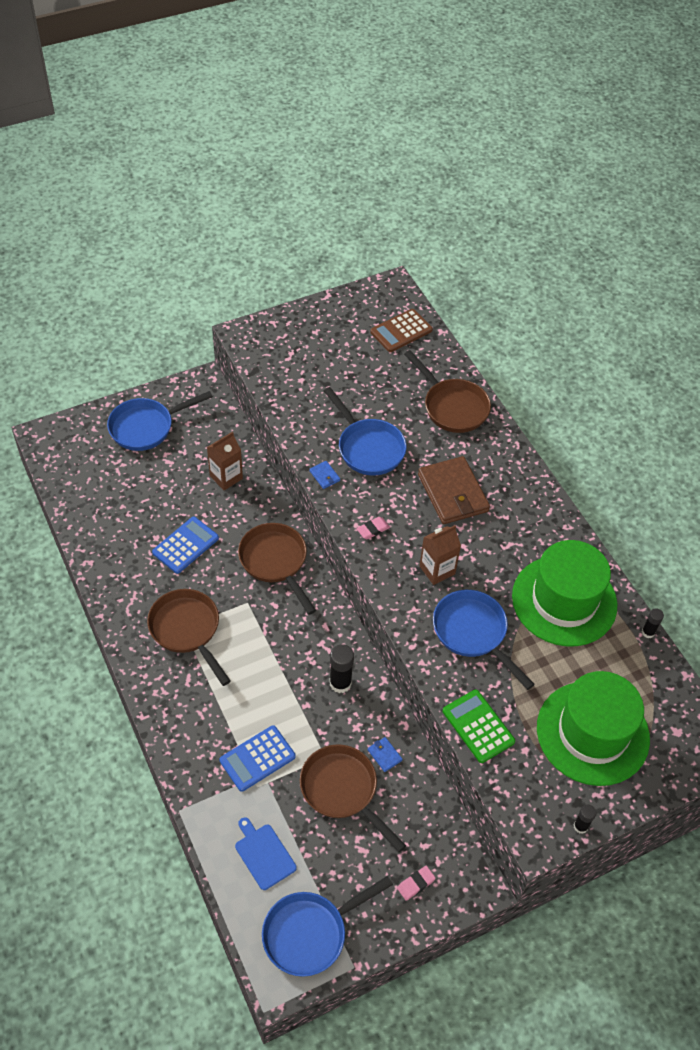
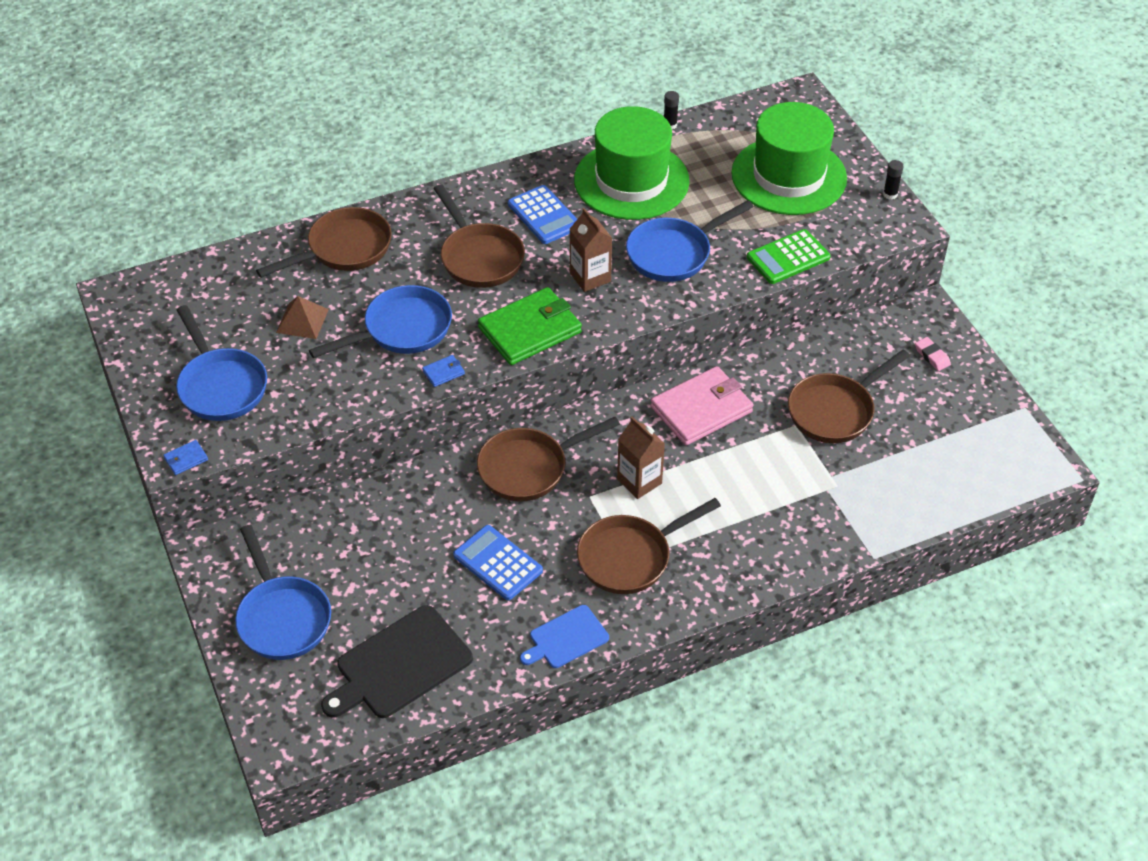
camera: 85 degrees left, 5 degrees down
(102, 493) = (400, 665): none -> black cutting board
(226, 477) = (386, 521): brown carton -> brown carton (639, 481)
(257, 758) = (803, 485): blue calculator -> blue calculator (544, 215)
(264, 854) = (916, 479): blue cutting board -> blue cutting board (566, 638)
(310, 933) = (996, 441): blue pan -> blue pan (221, 386)
(340, 683) = (701, 409): black glue stick -> pink wallet
(373, 529) = (530, 330): pink eraser -> green wallet
(374, 389) = (302, 320): none -> brown pyramid
(384, 755) = (790, 374): blue wallet -> blue wallet (186, 459)
(401, 331) = (203, 290): brown calculator -> none
(453, 493) = (479, 257): brown wallet -> brown pan

